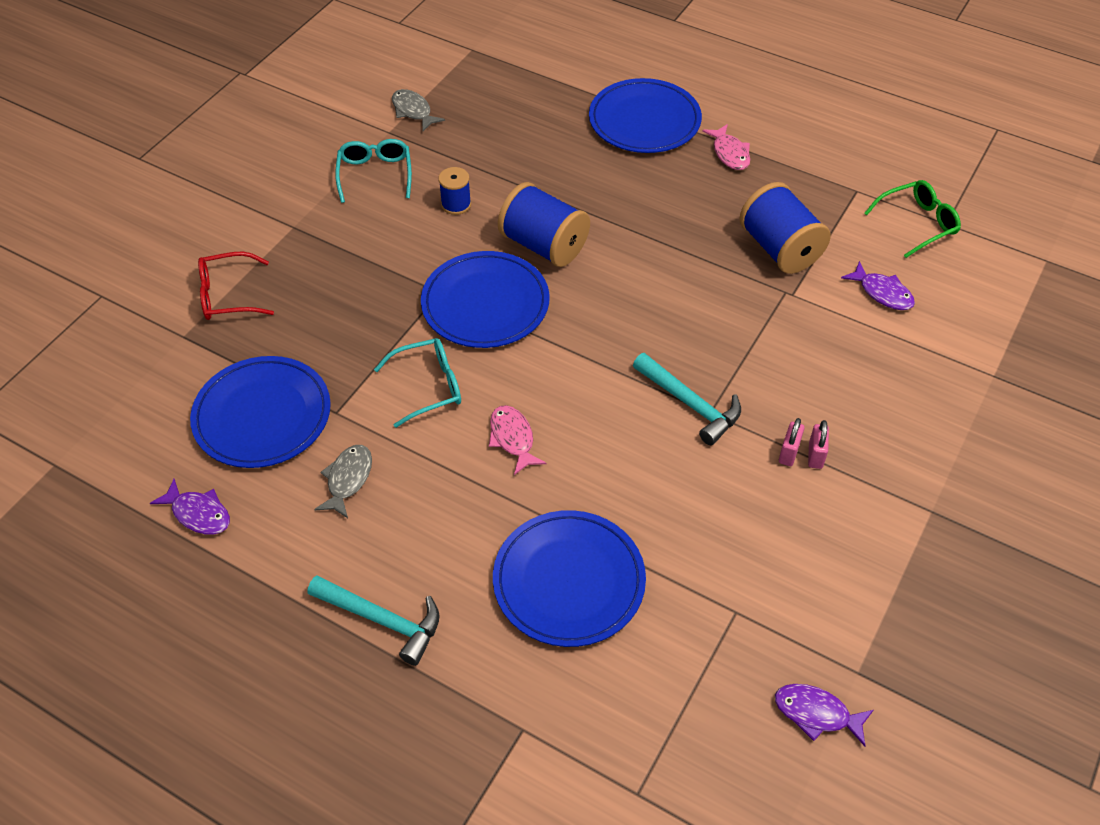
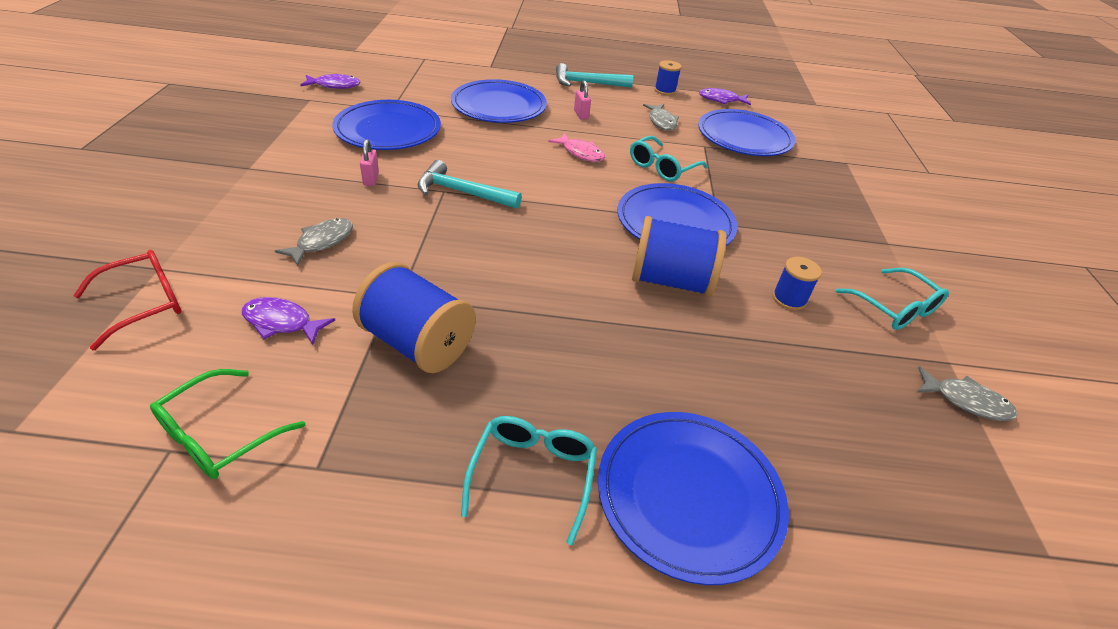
camera: 150 degrees right, 10 degrees down
(227, 295) = (857, 188): red glasses -> red glasses (145, 303)
(266, 564) = (665, 90): none -> blue spool
(729, 153) = (533, 474): pink fish -> turquoise glasses
(751, 554) = (388, 130): none -> blue plate
(815, 455) = (348, 181): pink padlock -> pink padlock (581, 115)
(848, 369) = (322, 242): none -> grey fish

